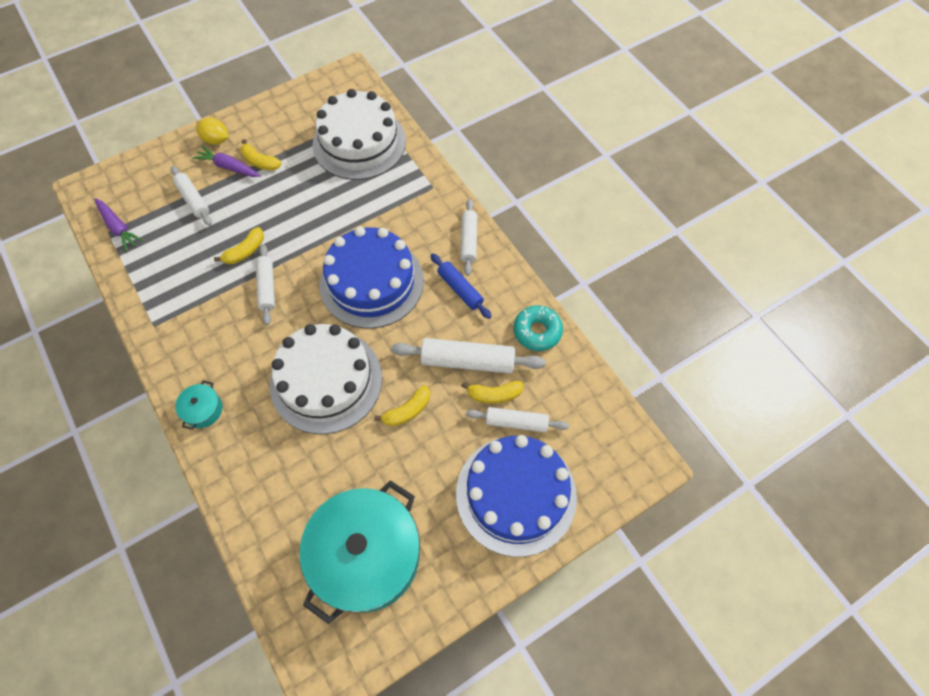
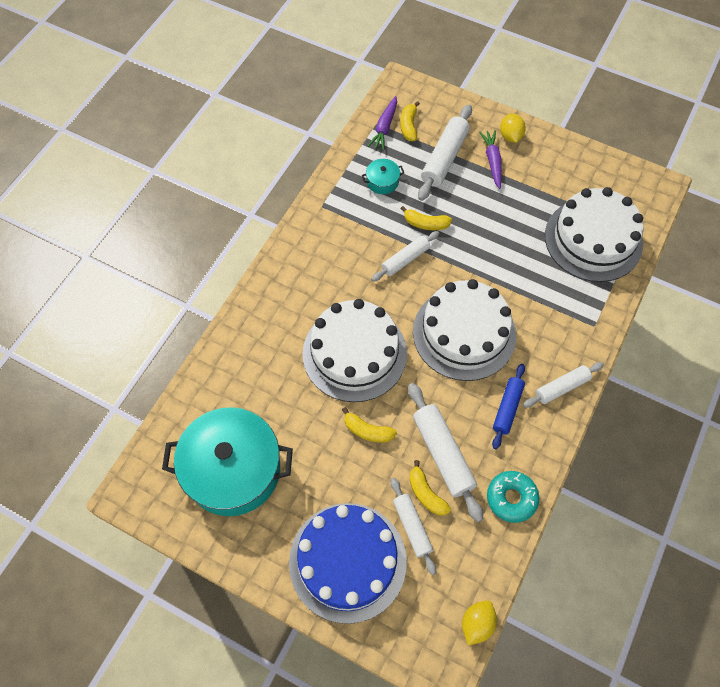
camera: 60 degrees right, 0 degrees up
(193, 200) = (444, 158): white rolling pin -> white rolling pin, size x1.56
(203, 410) = (278, 283): turquoise pot -> turquoise pot (382, 181)
(260, 162) = (515, 180): yellow banana -> yellow banana (409, 126)
(371, 282) = (464, 333): blue cake -> white cake
(624, 418) = (477, 624): none -> yellow lemon

